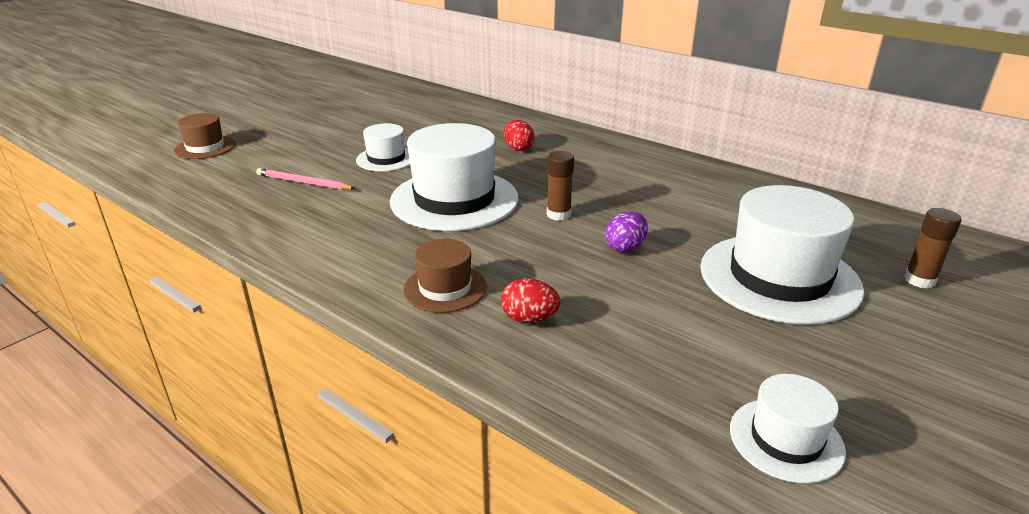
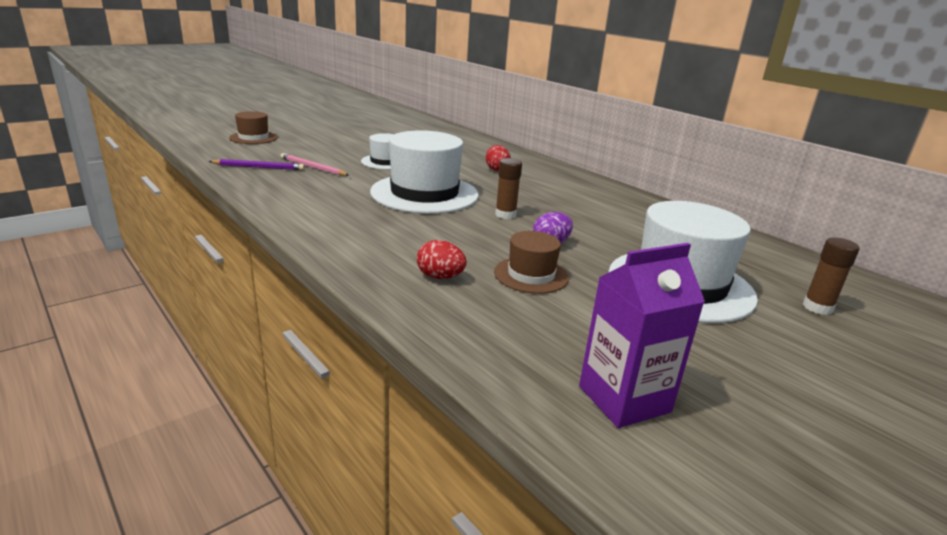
camera: 10 degrees right, 5 degrees down
(237, 194) = (259, 167): none -> purple pencil
(445, 288) = (382, 247): brown hat -> brown hat (531, 275)
(786, 439) = (624, 399): white hat -> purple carton

